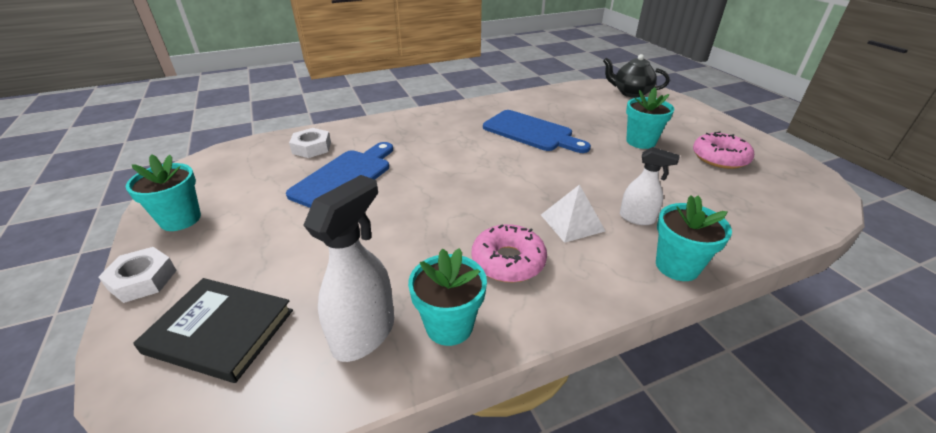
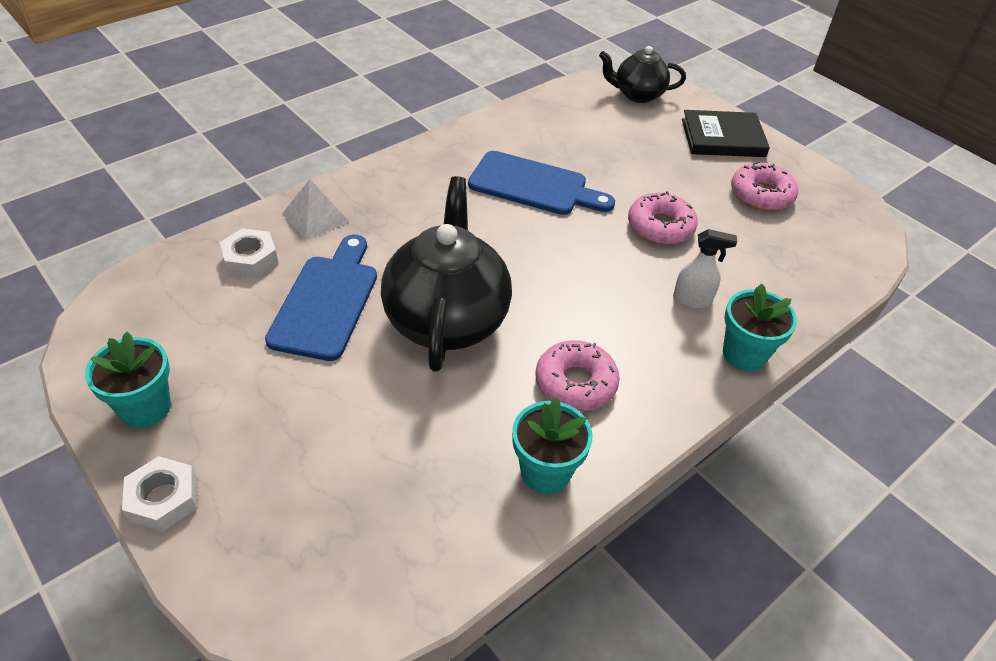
camera: 20 degrees left, 10 degrees up
(220, 331) = (305, 536): black book -> black book (723, 138)
(364, 333) = (464, 501): white spray bottle -> none
(424, 200) = (446, 319): none -> black teapot
(572, 222) = (626, 319): white pyramid -> white pyramid (315, 217)
(624, 167) = (660, 227): none -> pink donut
(640, 142) = (669, 182): turquoise flower pot -> none

